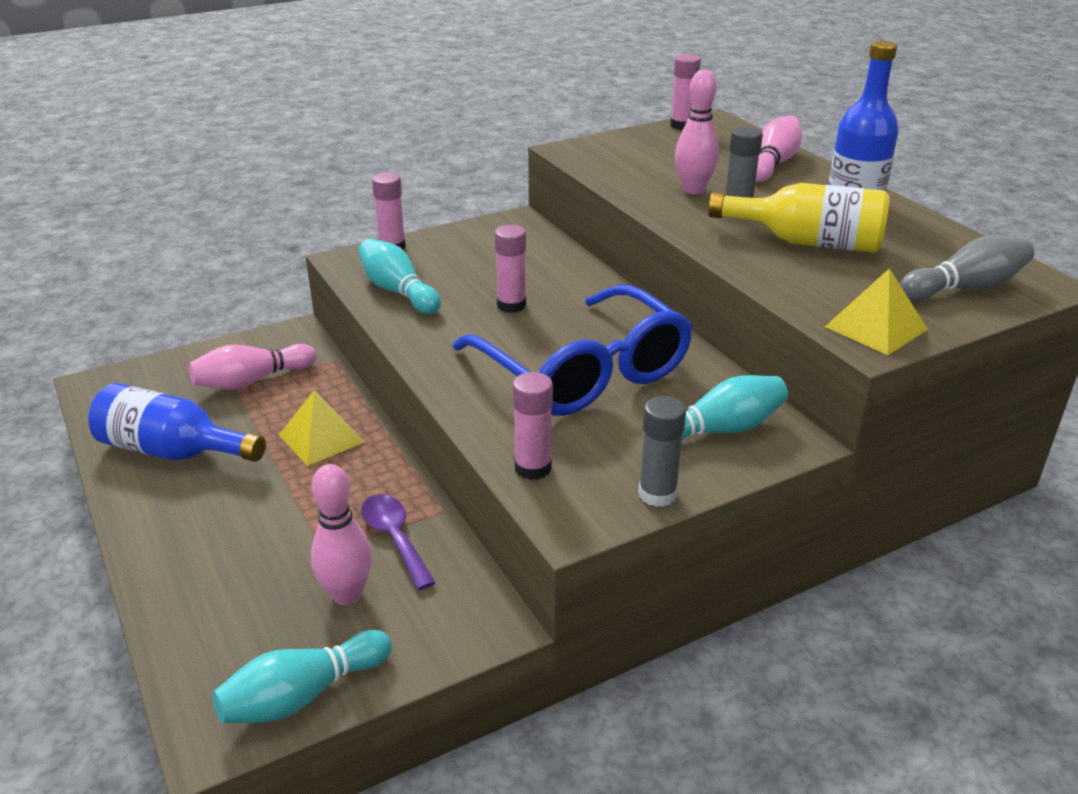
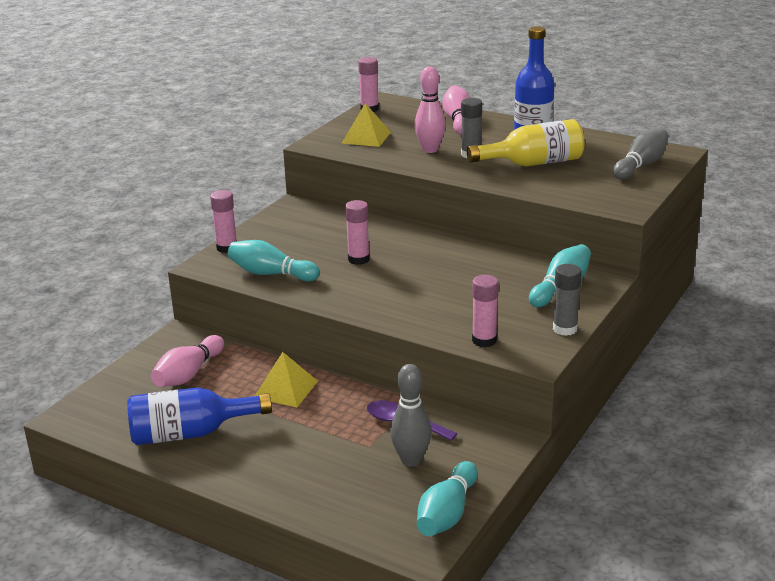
camera: 30 degrees left, 5 degrees down
(347, 595) = (411, 460): pink bowling pin -> grey bowling pin
(583, 372) = (451, 282): blue glasses -> none
(876, 328) = (620, 199): yellow pyramid -> yellow pyramid (366, 137)

